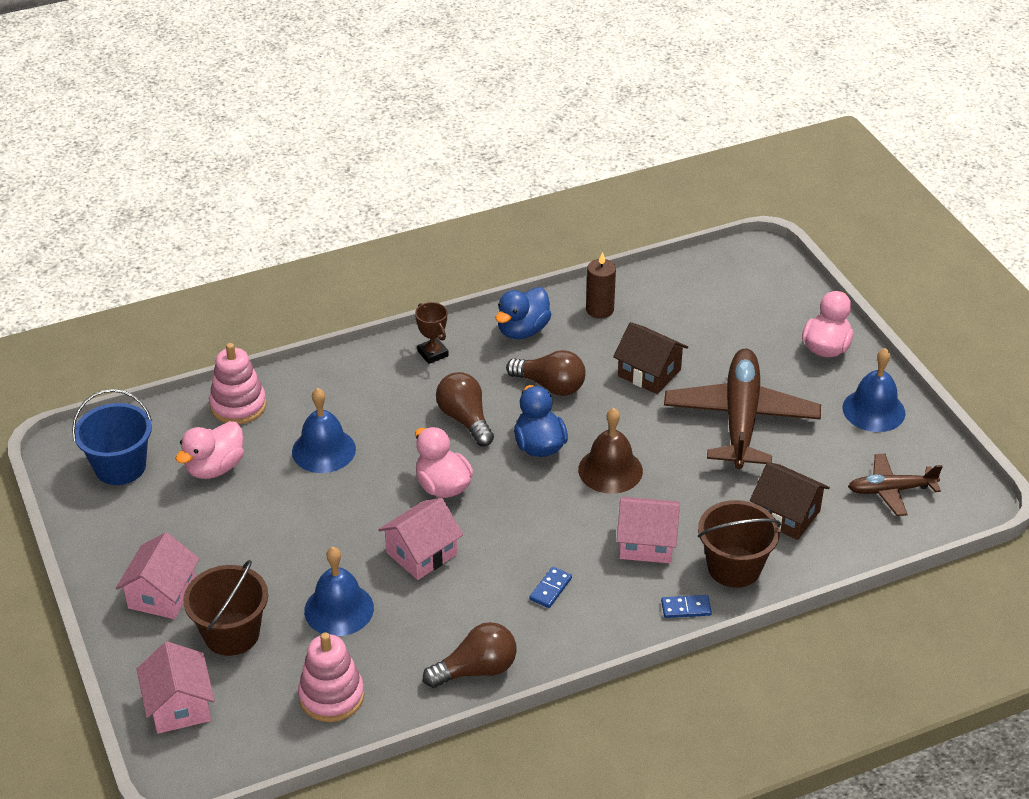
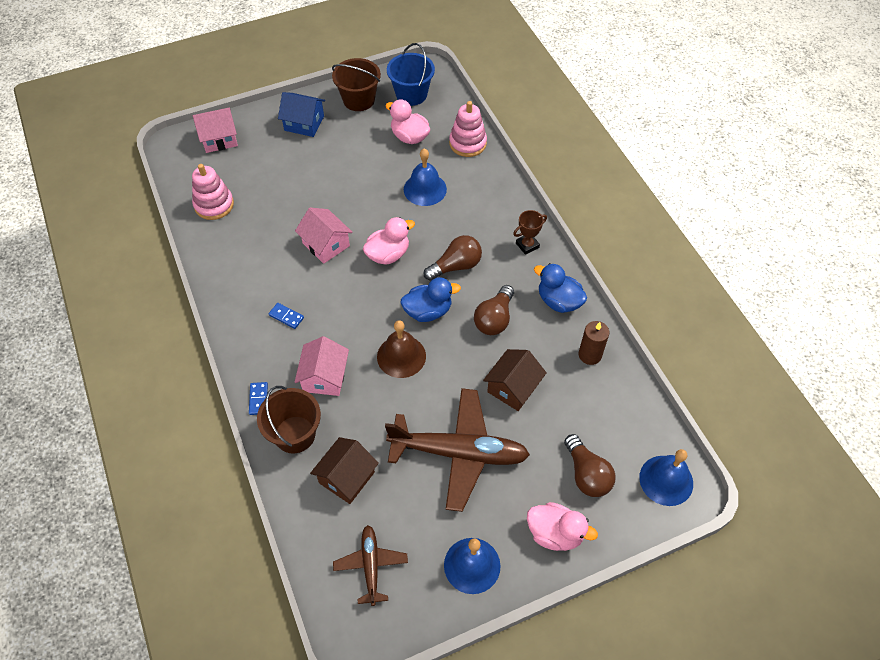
camera: 90 degrees right, 15 degrees up
(162, 594) = (304, 123): pink house -> blue house
(231, 634) = (269, 156): brown bucket -> brown bucket (359, 100)
(339, 609) = (282, 204): blue bell -> blue bell (666, 480)
(476, 670) = (222, 275): brown light bulb -> brown light bulb (586, 474)

